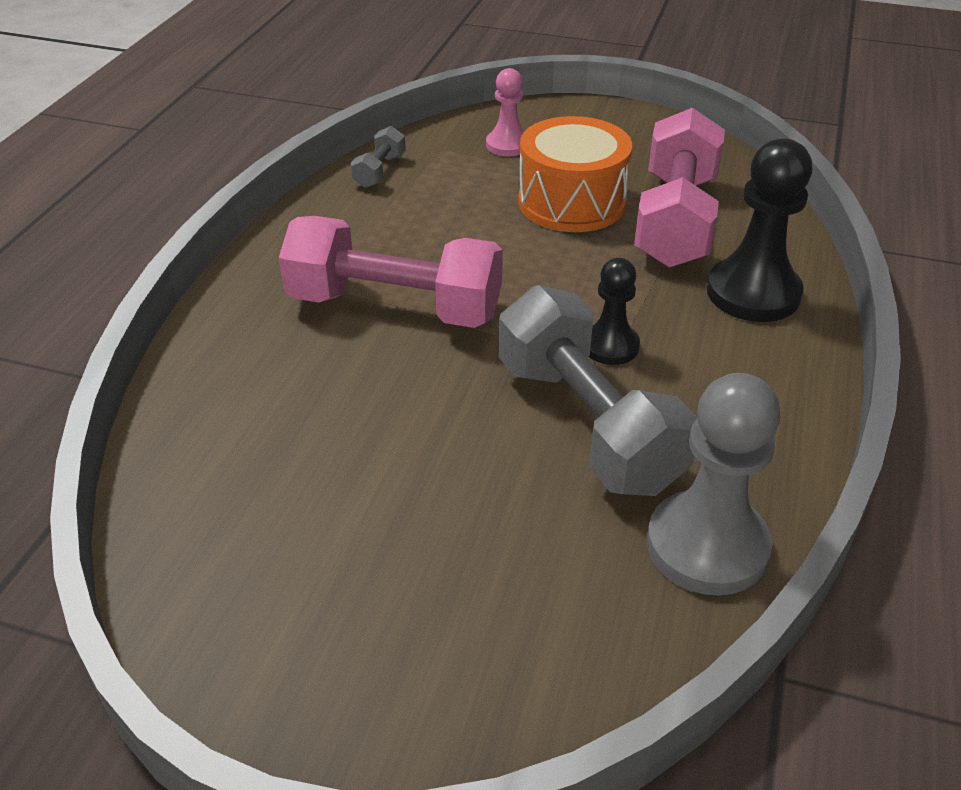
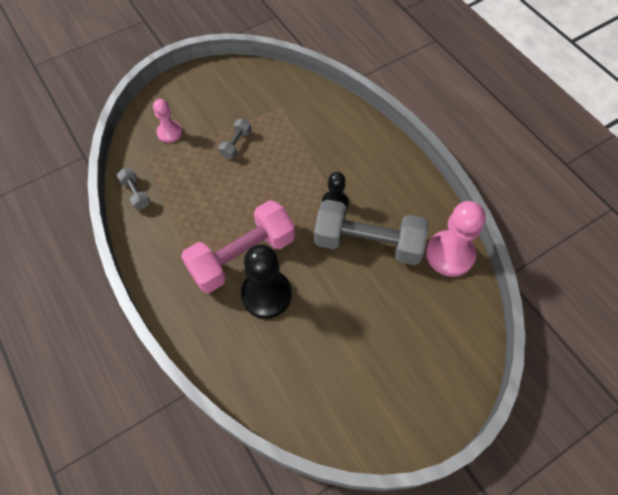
camera: 50 degrees left, 20 degrees up
(571, 202) = (236, 144): orange drum -> grey dumbbell
(676, 220) = (284, 121): pink dumbbell -> none
(707, 546) = (450, 254): grey pawn -> pink pawn
(753, 293) = (348, 136): black pawn -> black pawn (266, 295)

